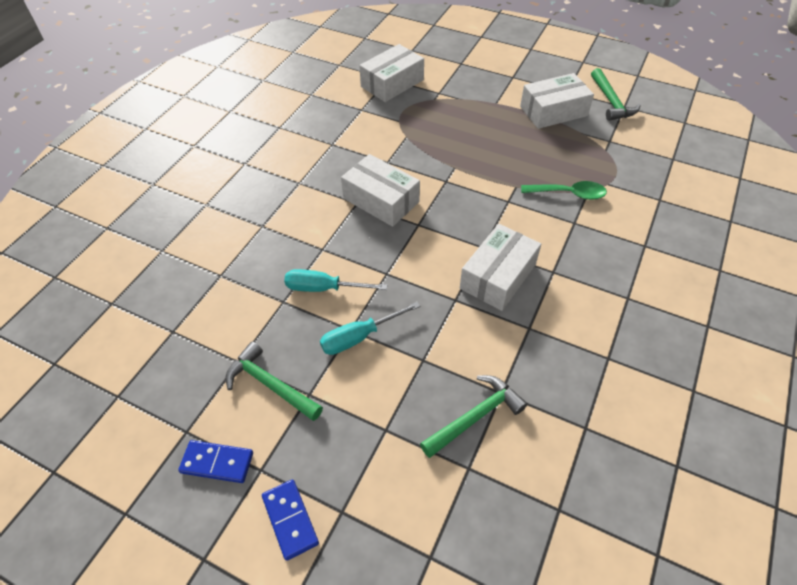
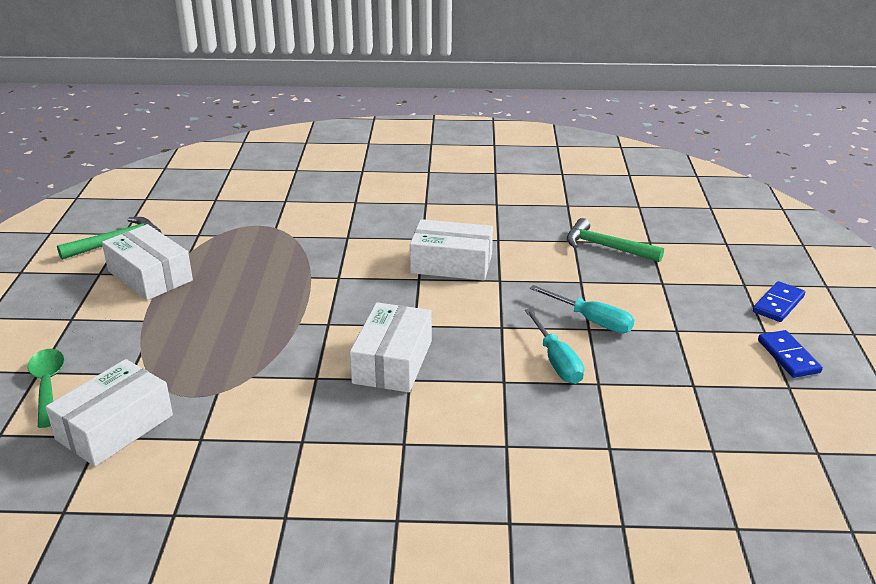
camera: 115 degrees left, 20 degrees down
(270, 384) = (692, 355): green hammer -> none
(392, 83) = (115, 427): white box -> white box turned 75 degrees counterclockwise
(569, 194) = (305, 245): green spoon -> green spoon (48, 385)

